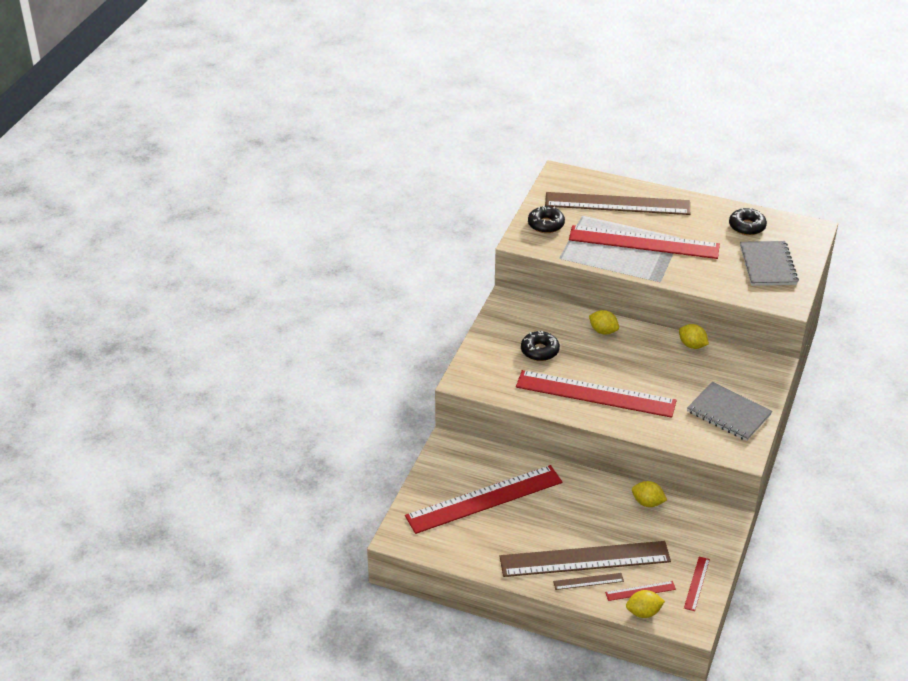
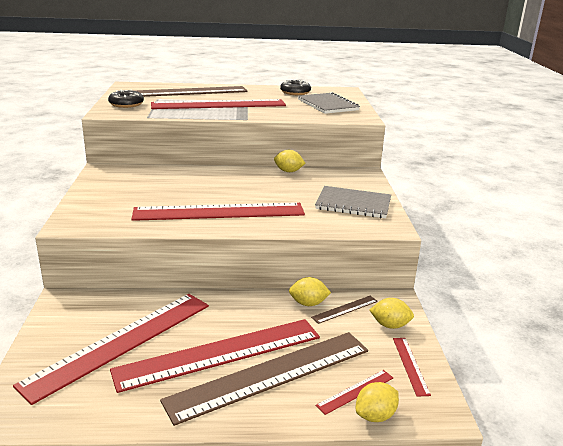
camera: 25 degrees left, 15 degrees down
(539, 351) = (147, 193): black donut -> none
(554, 530) = (219, 353): none -> red ruler
(588, 581) = (288, 398): brown ruler -> brown ruler (345, 309)
(603, 331) = (204, 174): yellow lemon -> yellow lemon (390, 325)

